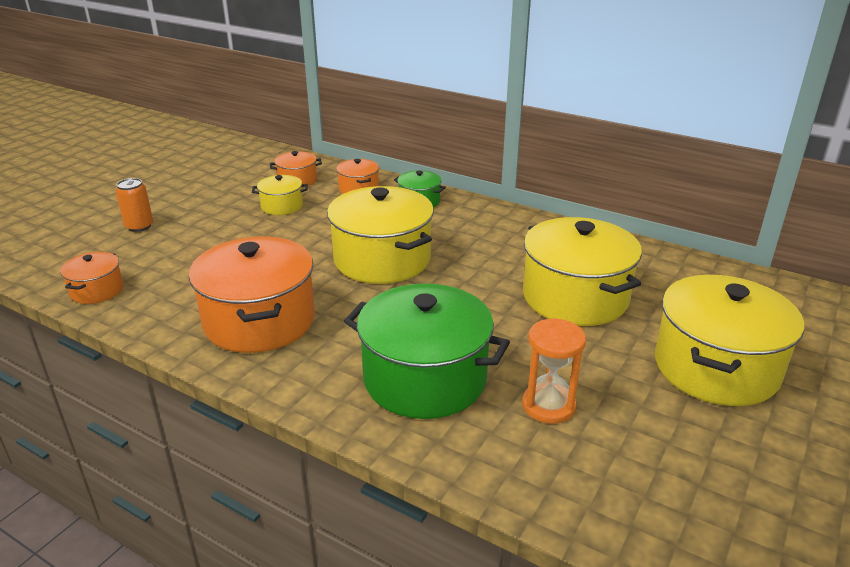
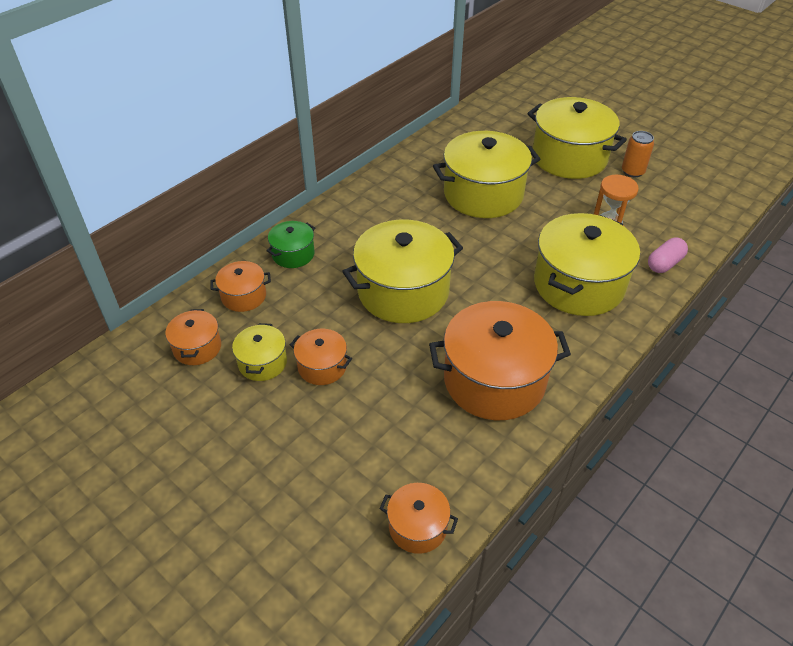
camera: 80 degrees left, 15 degrees up
(139, 226) = (267, 504): orange can -> orange can (632, 171)
(278, 230) = (322, 366): none -> orange pot
(425, 378) = (578, 285): green pot -> yellow pot
(498, 467) = (664, 263): none -> pink capsule

